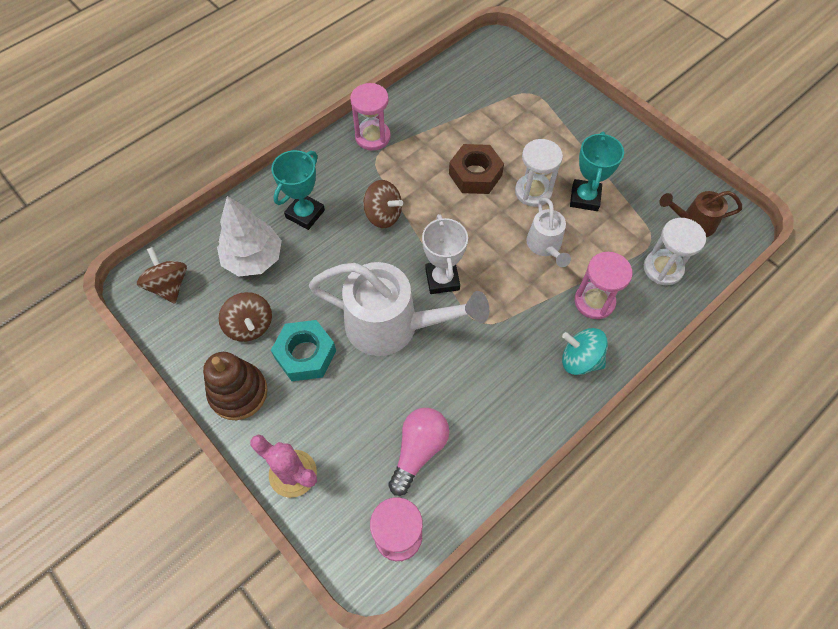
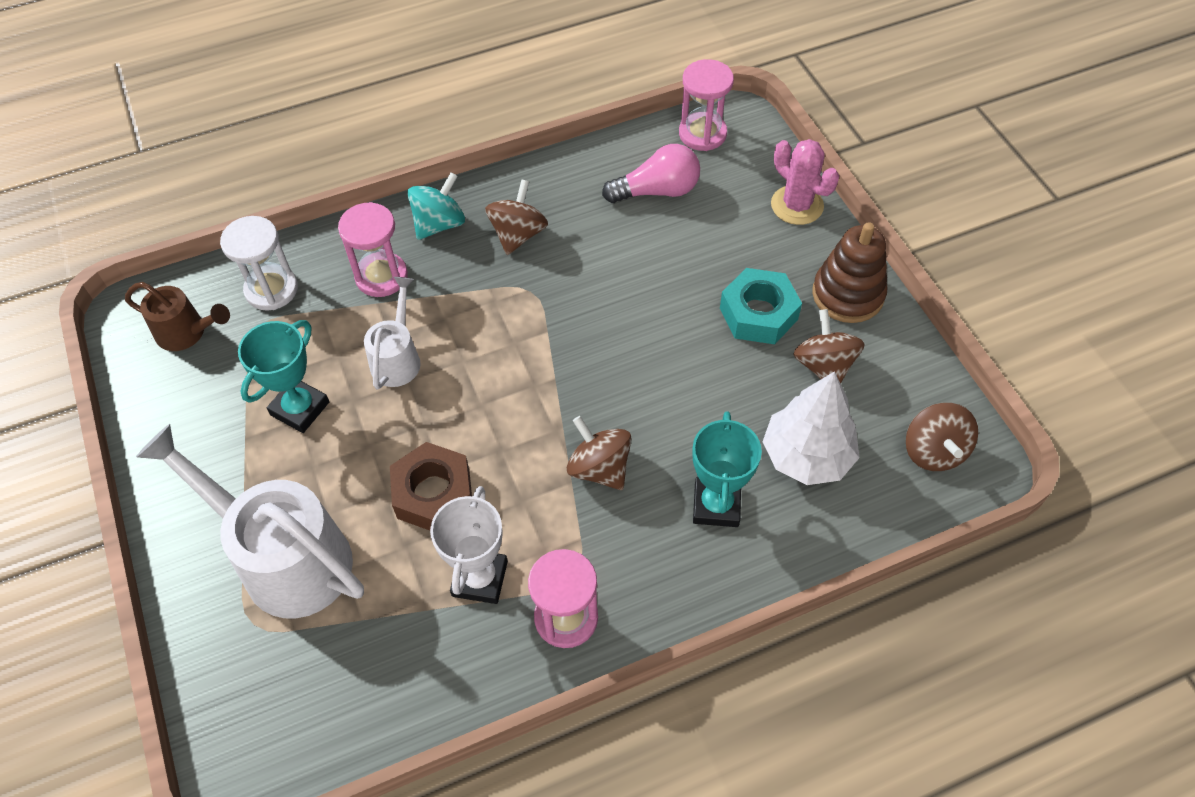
camera: 160 degrees left, 5 degrees down
(305, 214) = (716, 505): turquoise trophy -> turquoise trophy turned 45 degrees counterclockwise
(393, 326) = (640, 316): white watering can -> white watering can (284, 557)
(418, 450) = (657, 191): pink light bulb -> pink light bulb turned 150 degrees counterclockwise
(442, 279) = (554, 354): white trophy -> white trophy (480, 578)
(514, 369) = (518, 234): none -> brown spinning top
(533, 192) = (365, 439): white hourglass -> none
(580, 360) = (439, 224): turquoise spinning top -> turquoise spinning top turned 90 degrees counterclockwise

